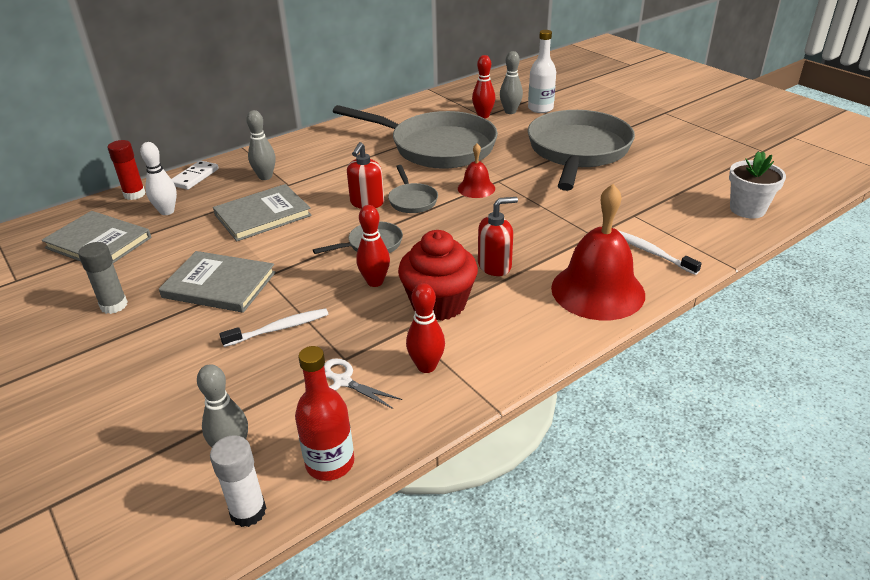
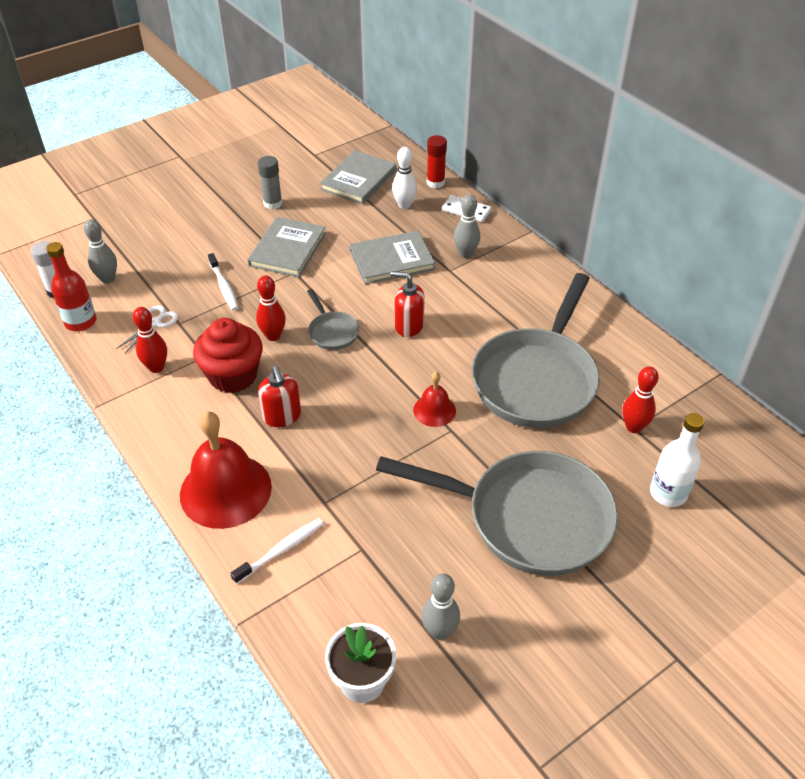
camera: 90 degrees right, 10 degrees up
(263, 215) = (392, 260): grey book -> grey book turned 75 degrees counterclockwise
(412, 200) = (411, 358): grey pan -> none
(510, 111) = (652, 457): grey bowling pin -> grey bowling pin (439, 631)

